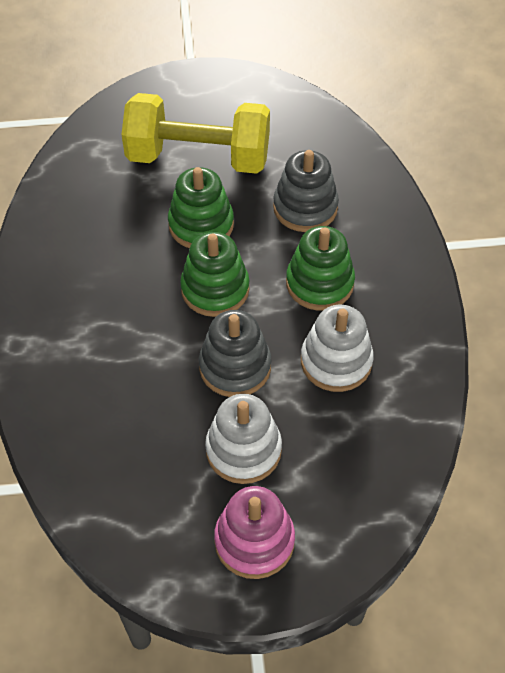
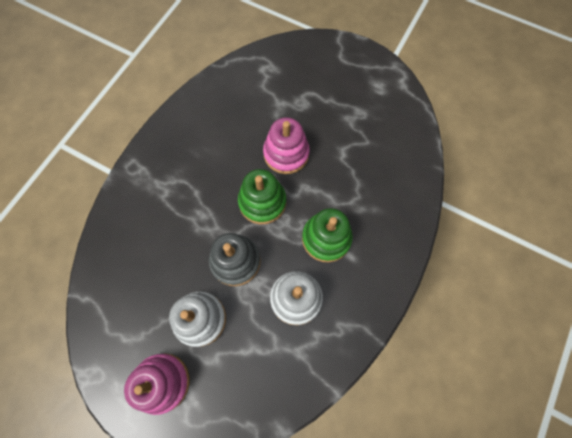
camera: 35 degrees right, 15 degrees up
(198, 157) = (318, 107): yellow dumbbell -> none
(201, 225) = (286, 154): green stacking toy -> pink stacking toy
(305, 207) = (356, 180): grey stacking toy -> none

